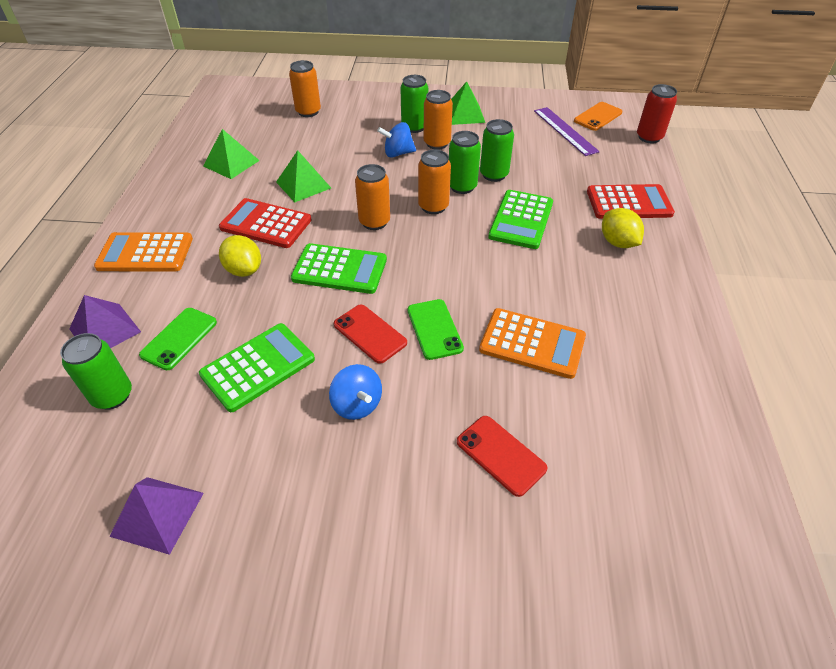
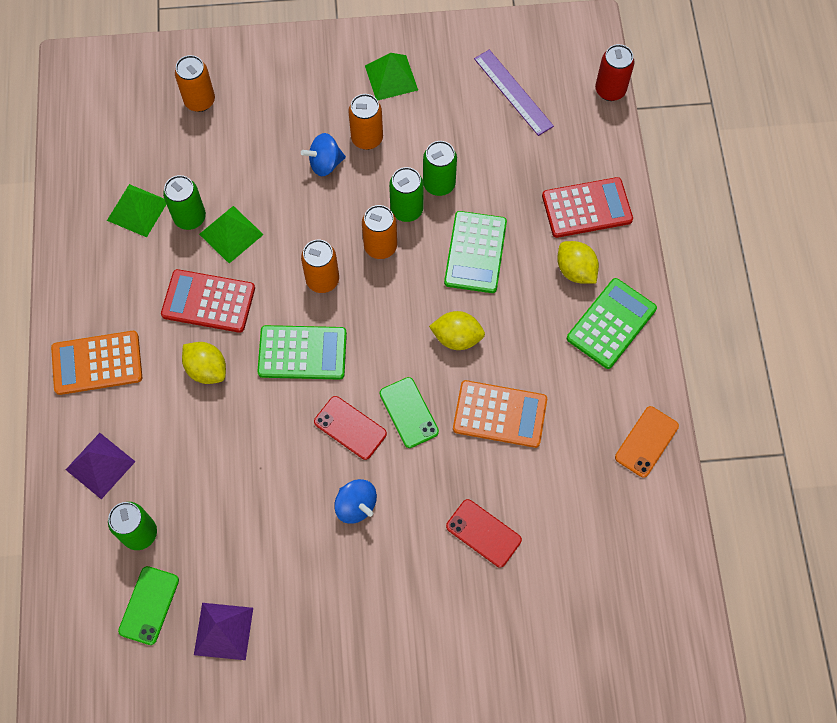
camera: 10 degrees left, 20 degrees up
(179, 338) = (174, 463): green phone -> green phone (149, 605)
(258, 367) = (258, 482): green calculator -> green calculator (611, 323)
(414, 127) = (335, 112): green can -> green can (190, 218)
(494, 277) = (457, 338): none -> yellow lemon
(598, 117) = (550, 59): orange phone -> orange phone (646, 441)

